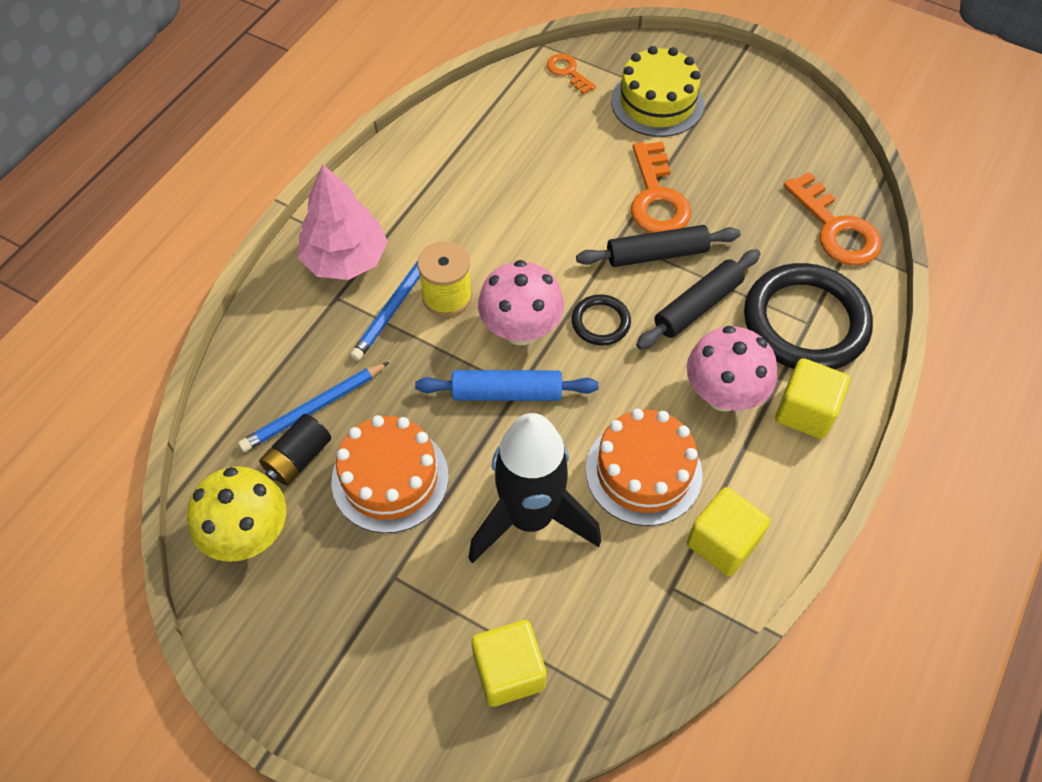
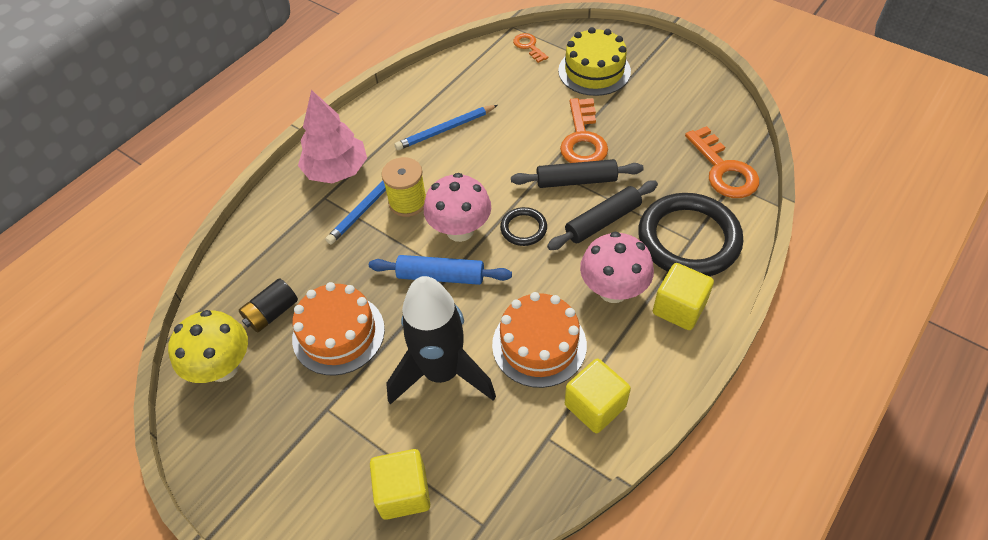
camera: 10 degrees right, 5 degrees down
(314, 409) = (291, 277): blue pencil -> blue pencil (445, 129)

